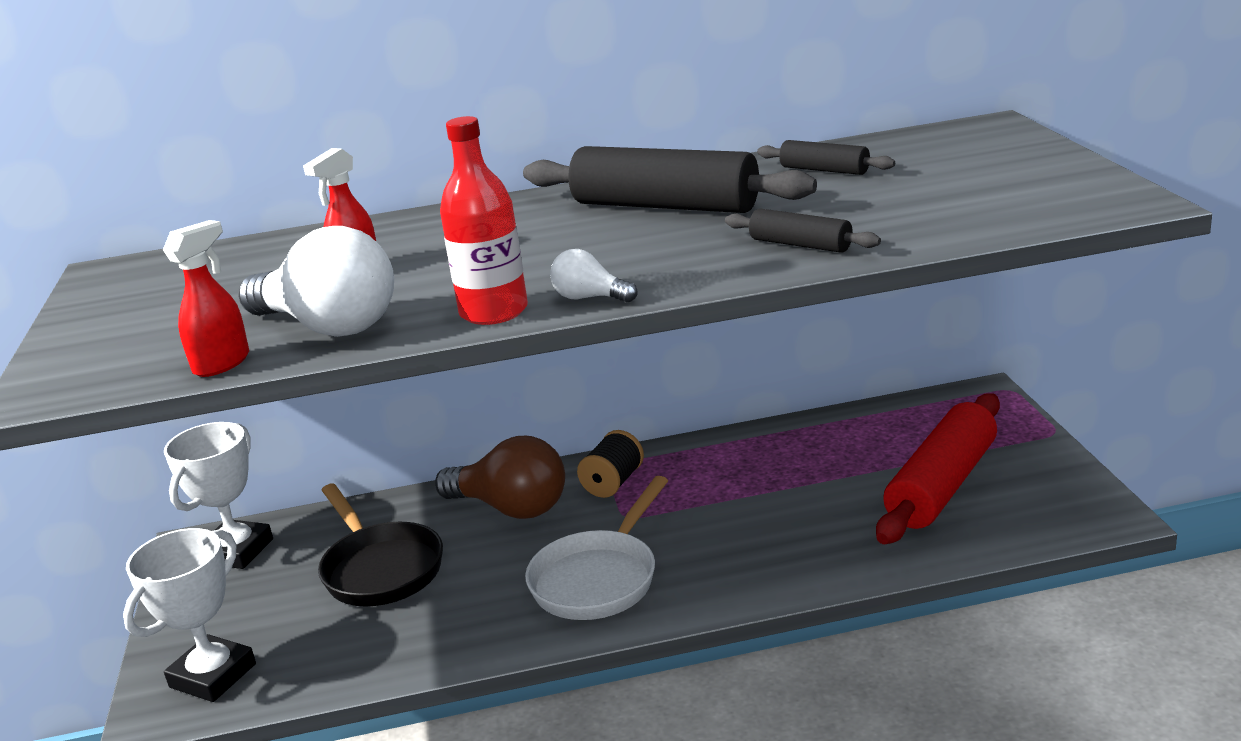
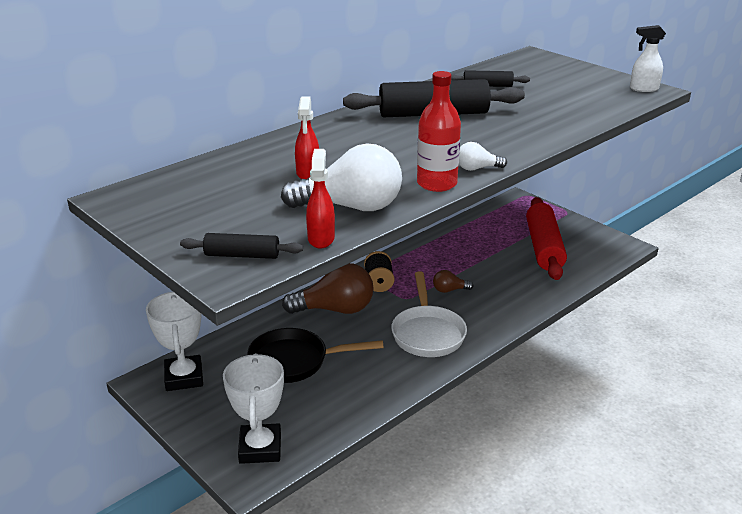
camera: 35 degrees left, 5 degrees up
(380, 569) = (295, 361): black pan -> black pan turned 150 degrees clockwise
(705, 519) = (449, 290): none -> brown light bulb
(800, 245) = (539, 127): black rolling pin -> black rolling pin (242, 255)
(1111, 199) = (643, 89): none -> white spray bottle

